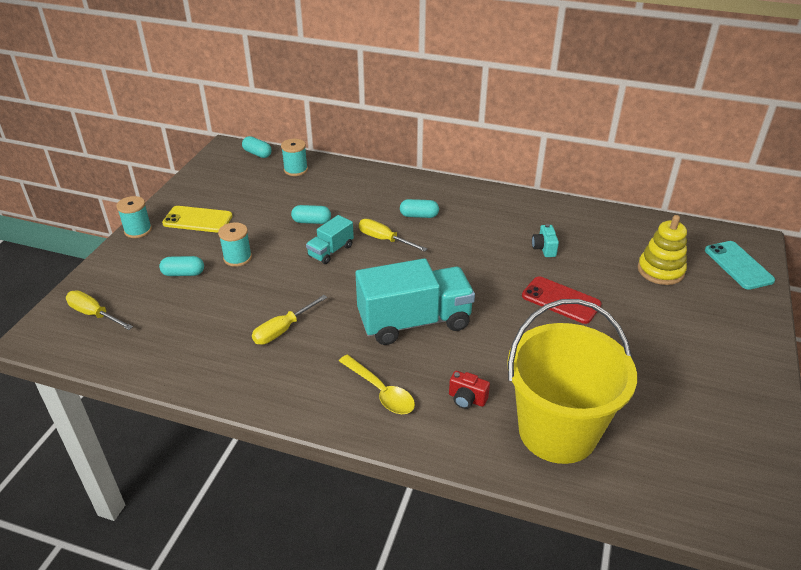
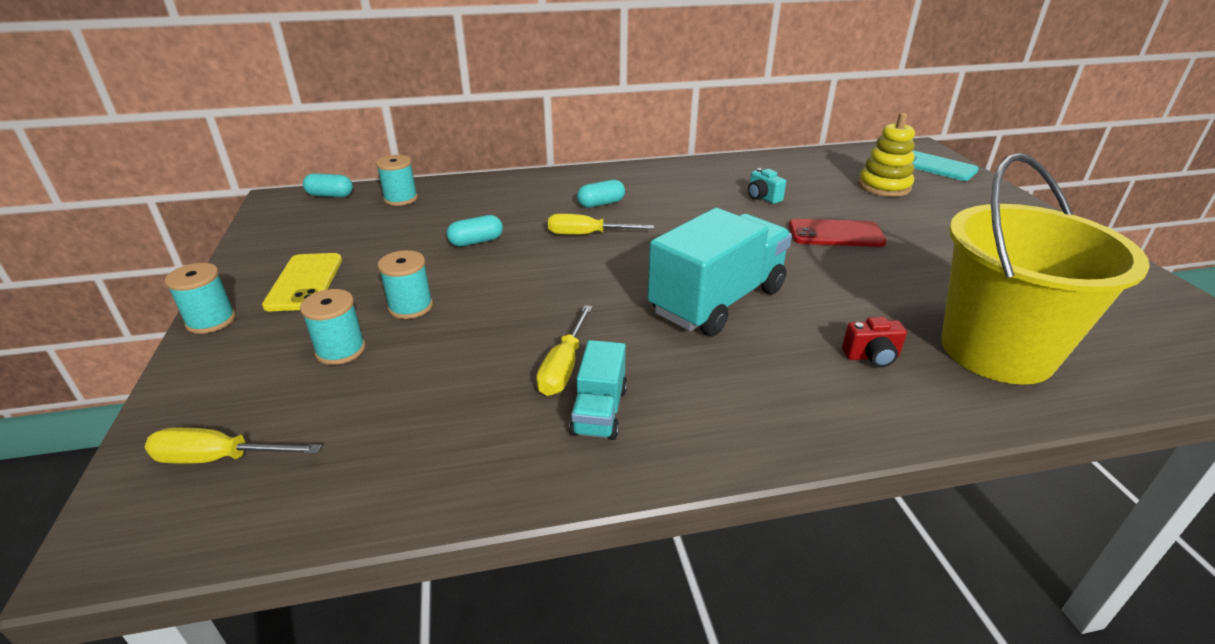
camera: 30 degrees left, 5 degrees down
(183, 273) = (340, 350): turquoise capsule -> turquoise spool
(197, 220) = (305, 282): yellow phone -> yellow phone turned 75 degrees counterclockwise
(330, 251) = (534, 263): turquoise truck -> turquoise truck (599, 411)
(380, 391) = (770, 388): yellow spoon -> none

